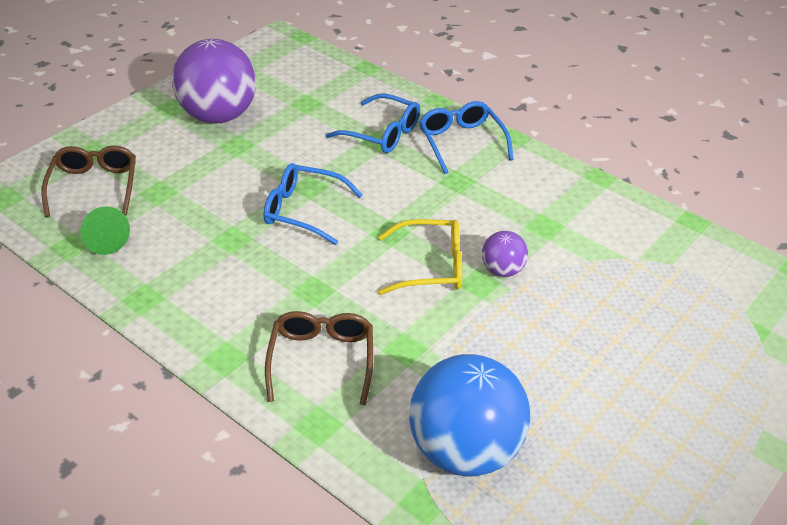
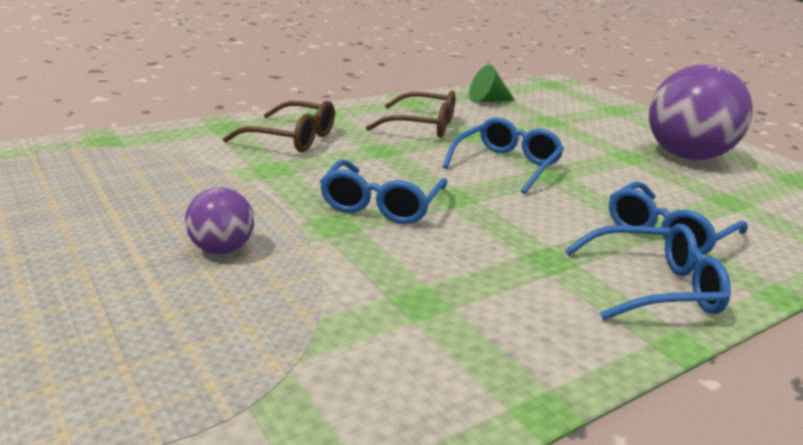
camera: 105 degrees right, 15 degrees down
(94, 186) = (561, 105): brown glasses -> brown glasses (422, 126)
(431, 267) = (381, 205): yellow glasses -> blue glasses
(465, 451) = (126, 165): blue ball -> none
(502, 270) = (346, 243): purple ball -> purple ball (221, 249)

